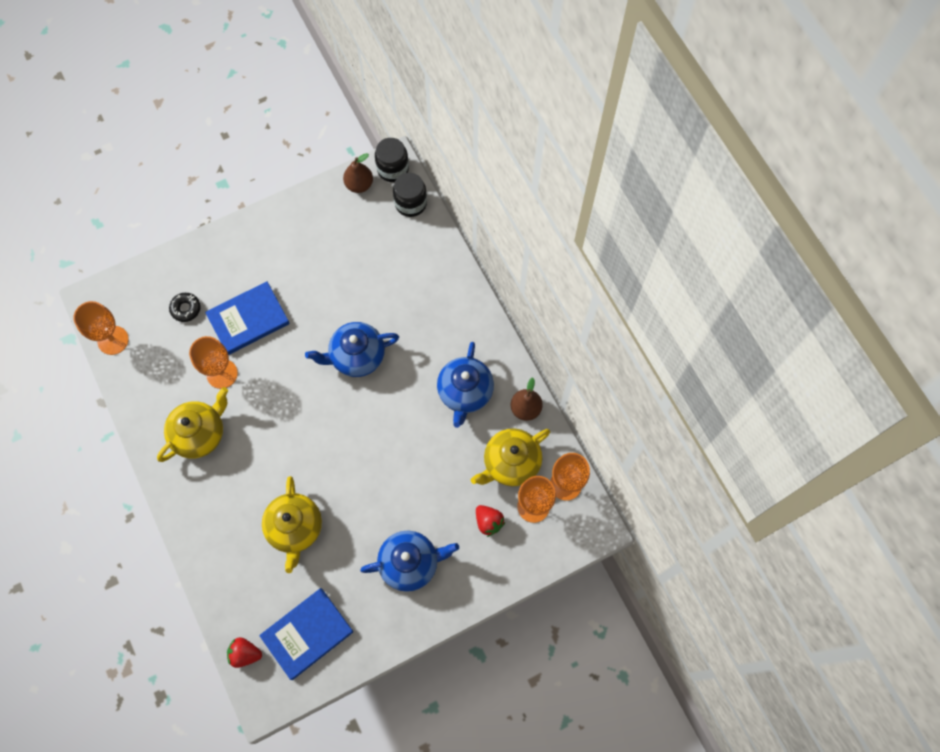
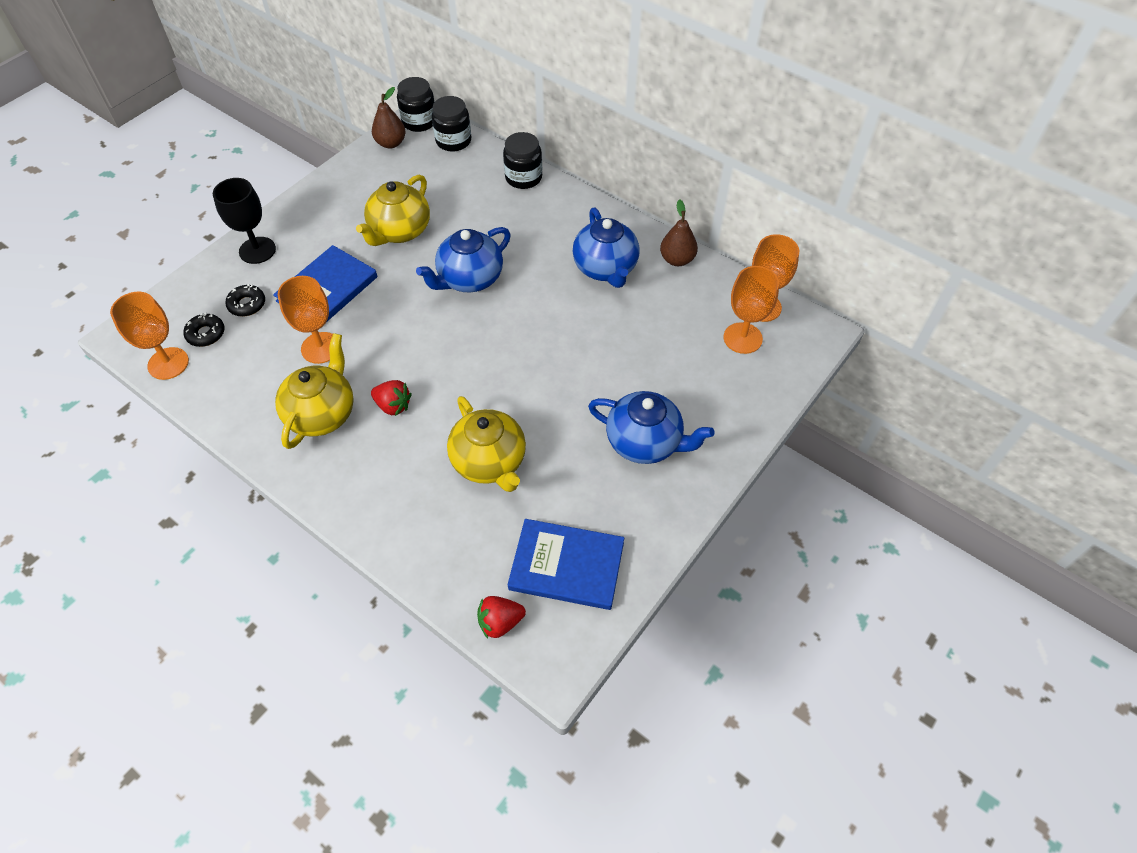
camera: 25 degrees left, 15 degrees down
(147, 324) = (206, 334): none -> black donut
(212, 257) = (257, 250): none -> black goblet
(307, 634) = (566, 566): blue book -> blue book turned 75 degrees clockwise
(410, 563) = (645, 442): blue teapot -> blue teapot turned 60 degrees clockwise
(448, 269) = (523, 178): none -> black jar
(488, 522) = (705, 370): red strawberry -> red strawberry (393, 405)
(510, 463) = (693, 310): yellow teapot -> yellow teapot (399, 231)

